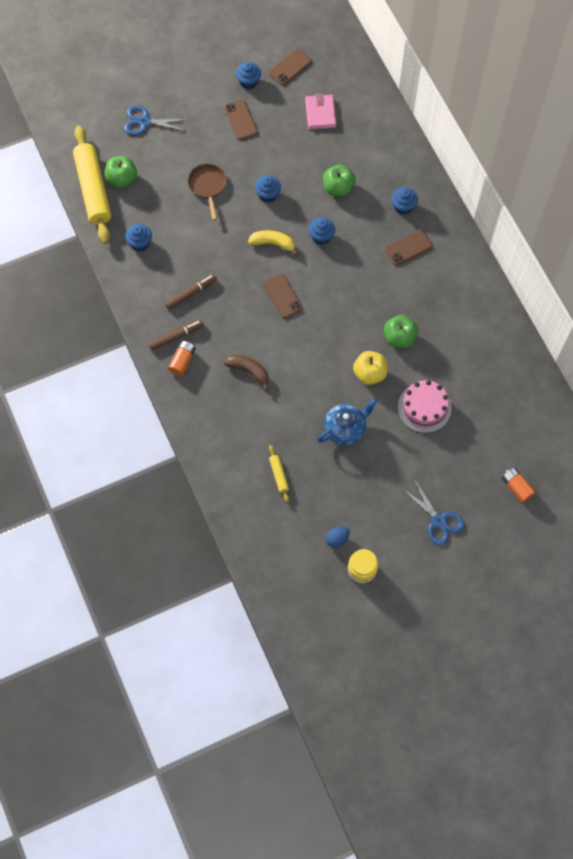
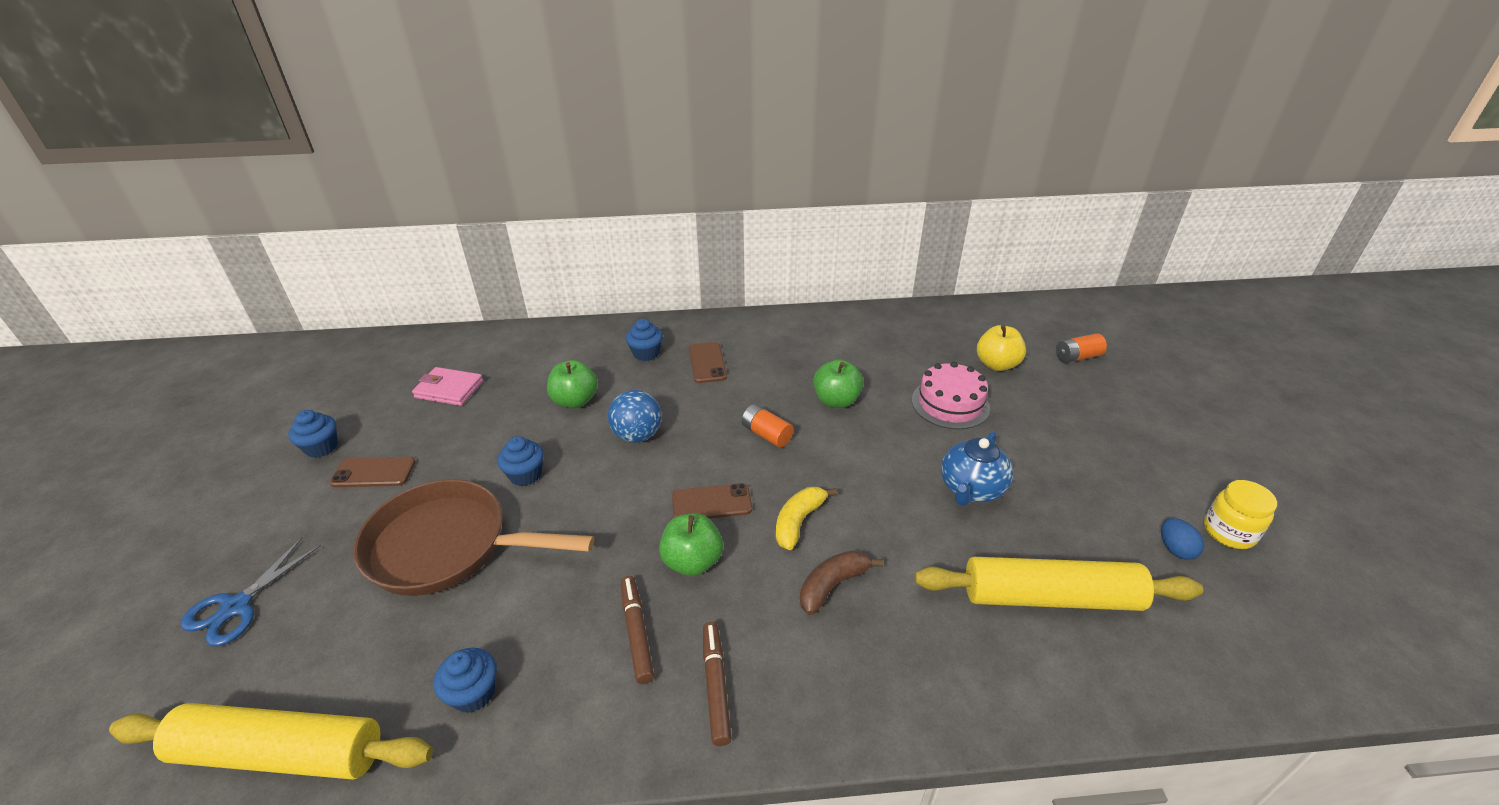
camera: 70 degrees left, 30 degrees down
(122, 179) = (311, 684): green apple -> green apple (692, 561)
(182, 361) = (774, 690): orange battery -> orange battery (766, 434)
(208, 186) = (448, 546): brown pan -> brown pan, size x1.92
(273, 243) = (613, 490): yellow banana -> yellow banana (798, 522)
(279, 475) = (1050, 597): yellow rolling pin -> yellow rolling pin, size x2.38
(290, 67) = (350, 400): brown phone -> none
(321, 236) = (637, 435): blue cupcake -> blue ball
(345, 429) = (971, 489): blue teapot -> blue teapot turned 135 degrees counterclockwise
(369, 373) = (883, 441): yellow apple -> yellow apple (997, 364)
(439, 520) = (1131, 431): blue scissors -> none

